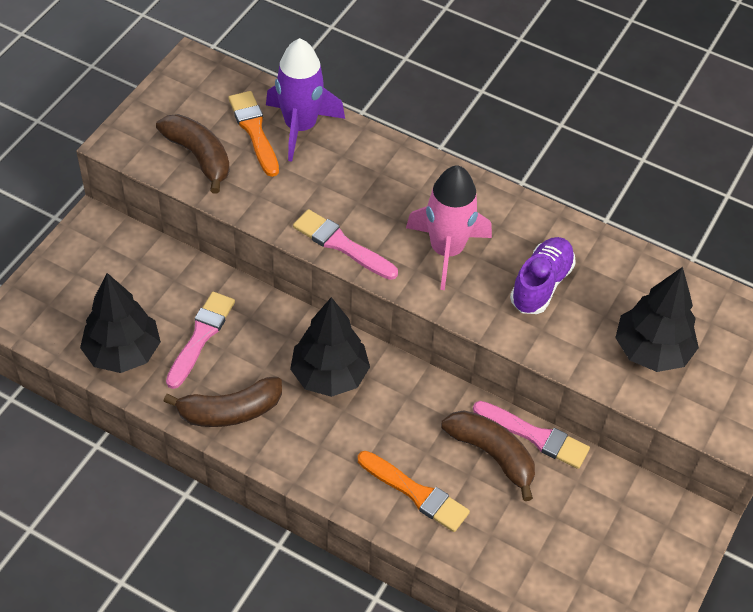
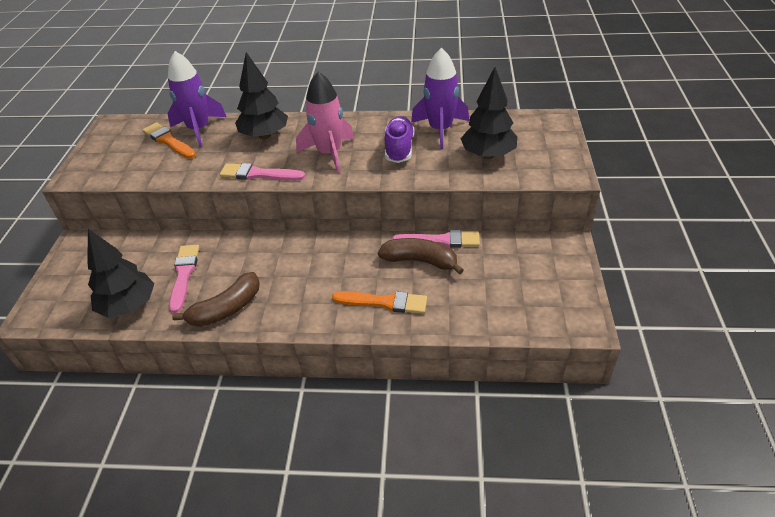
camera: 20 degrees left, 10 degrees down
(199, 157) = (135, 165): brown banana -> none
(329, 375) = (287, 261): black tree -> black tree (265, 136)
(615, 276) = (440, 130): none -> purple rocket

